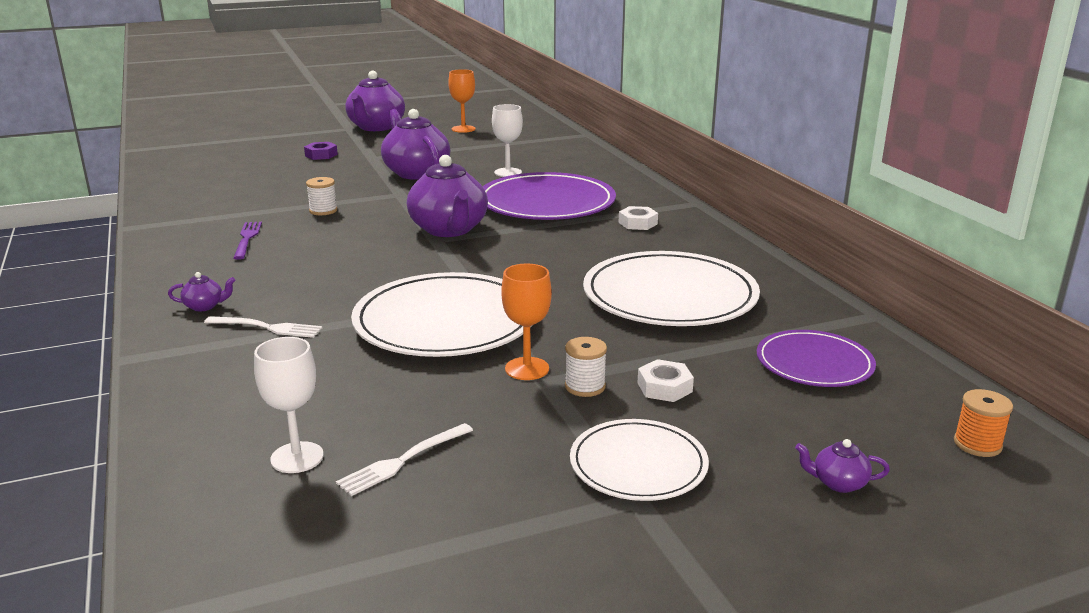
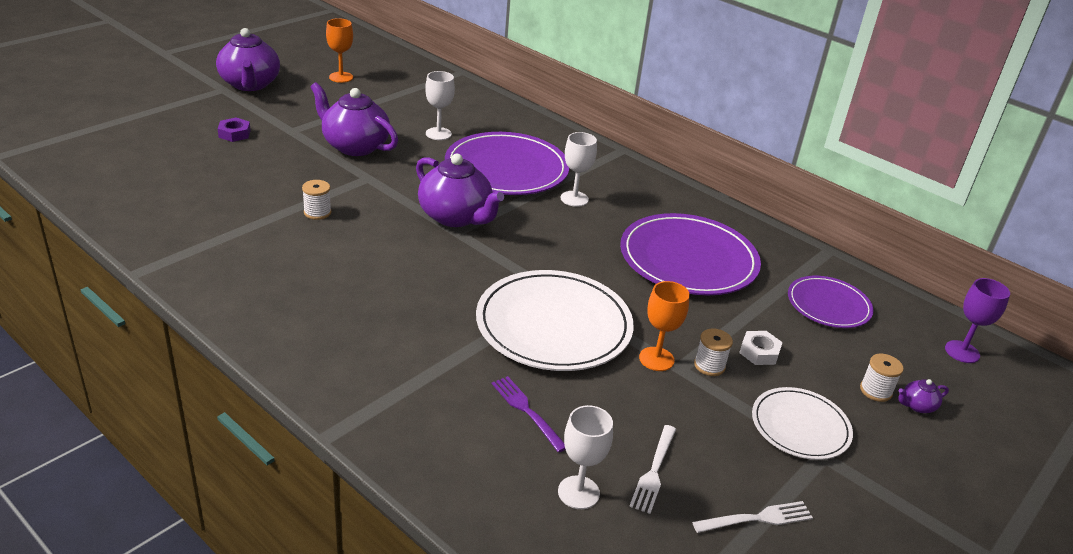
camera: 30 degrees left, 10 degrees up
(204, 306) = (333, 356): purple teapot -> none
(247, 239) = (282, 263): purple fork -> purple fork (527, 411)
(267, 327) = (416, 367): white fork -> white fork (756, 518)
(592, 232) = (574, 199): none -> white goblet
(638, 223) = (599, 181): white nut -> none
(670, 296) = (688, 259): white plate -> purple plate
(790, 455) = (875, 391): none -> white spool
(977, 444) = (962, 352): orange spool -> purple goblet

